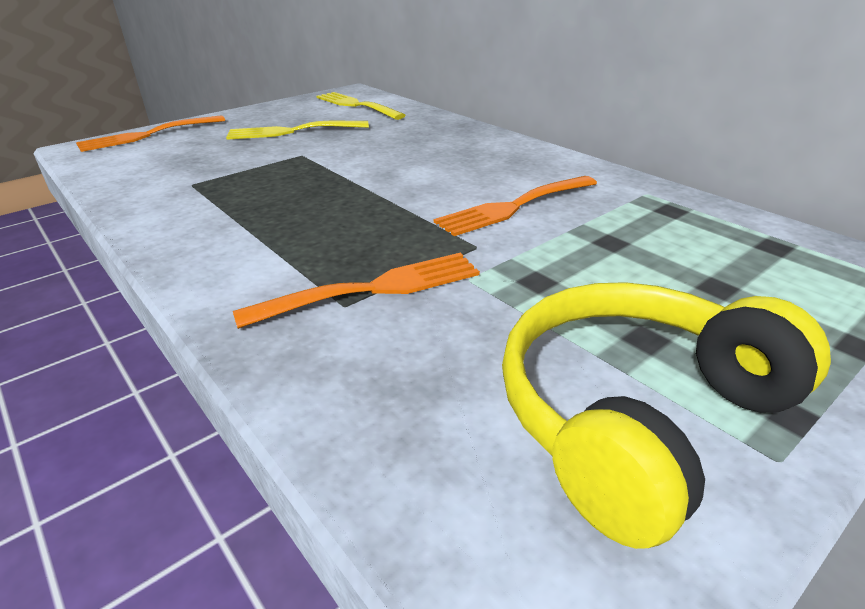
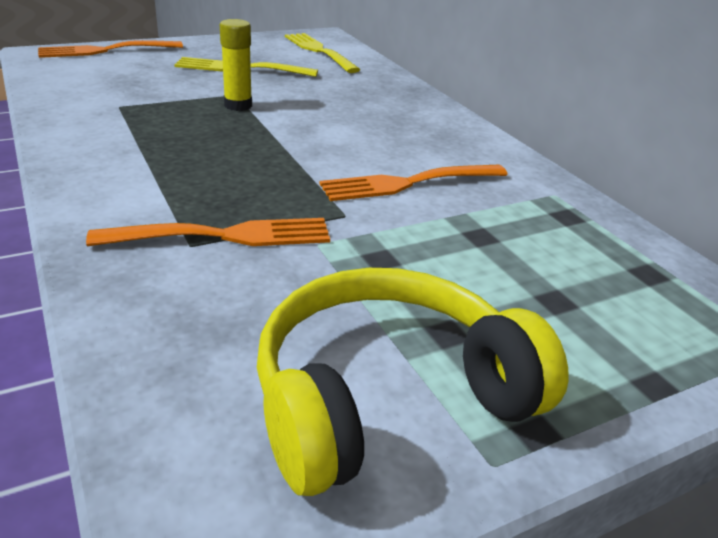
camera: 10 degrees right, 0 degrees up
(310, 164) = (238, 105): none -> yellow glue stick

